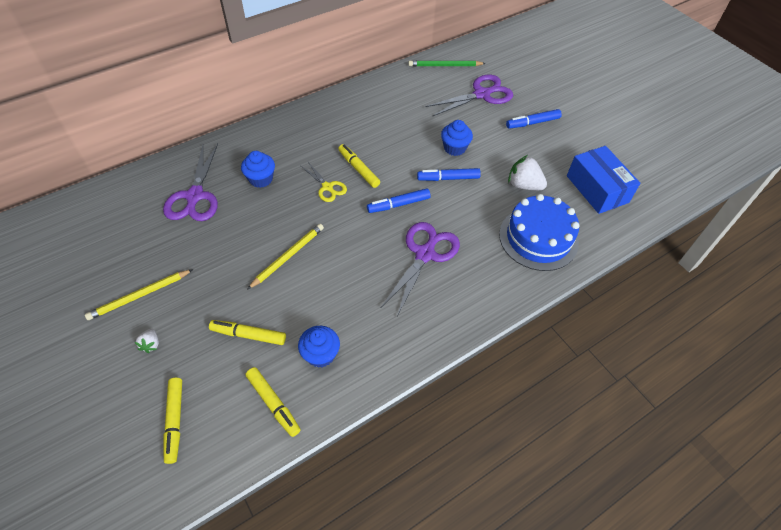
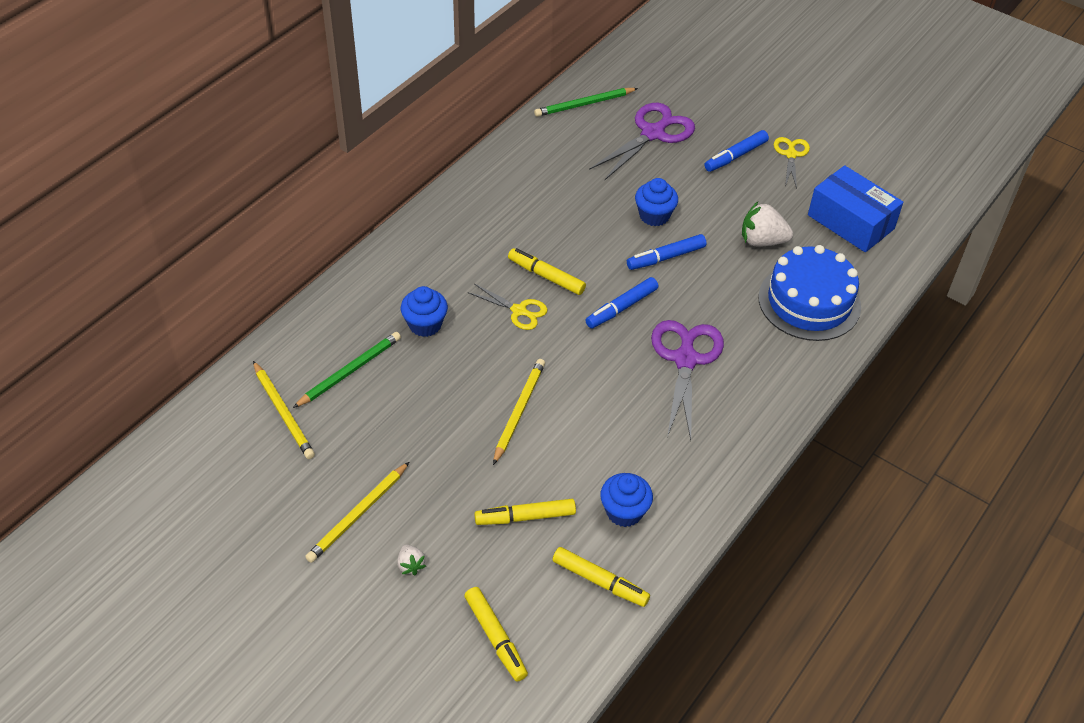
camera: 20 degrees left, 5 degrees down
(137, 211) = (283, 412): none -> yellow pencil
(195, 196) = (349, 371): purple scissors -> green pencil
(573, 131) = (791, 155): none -> yellow scissors

